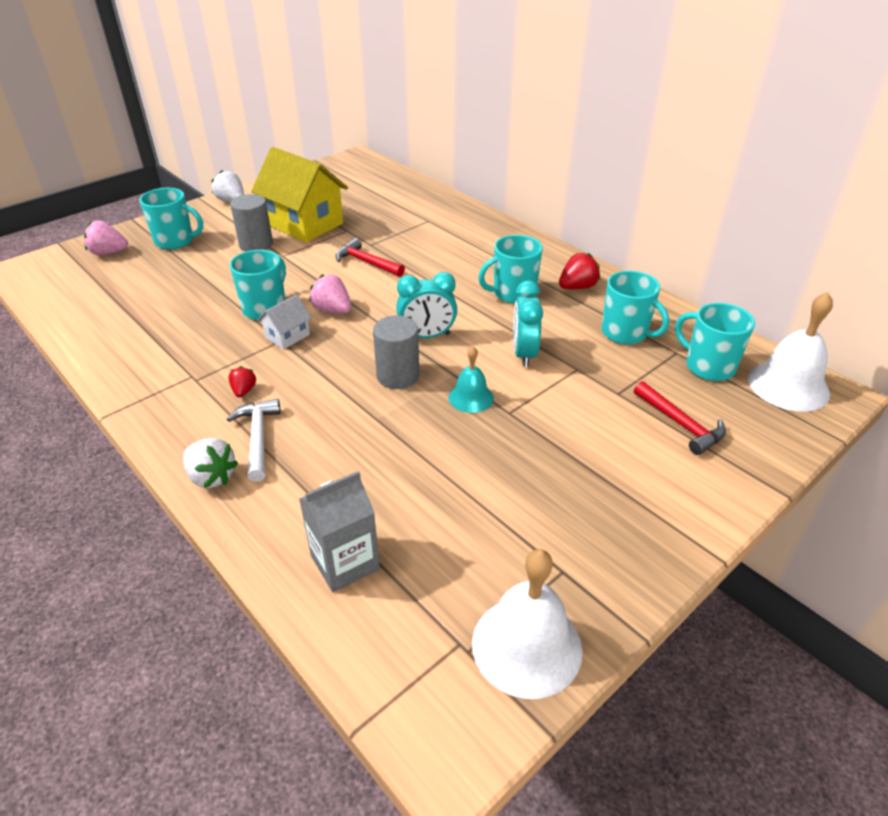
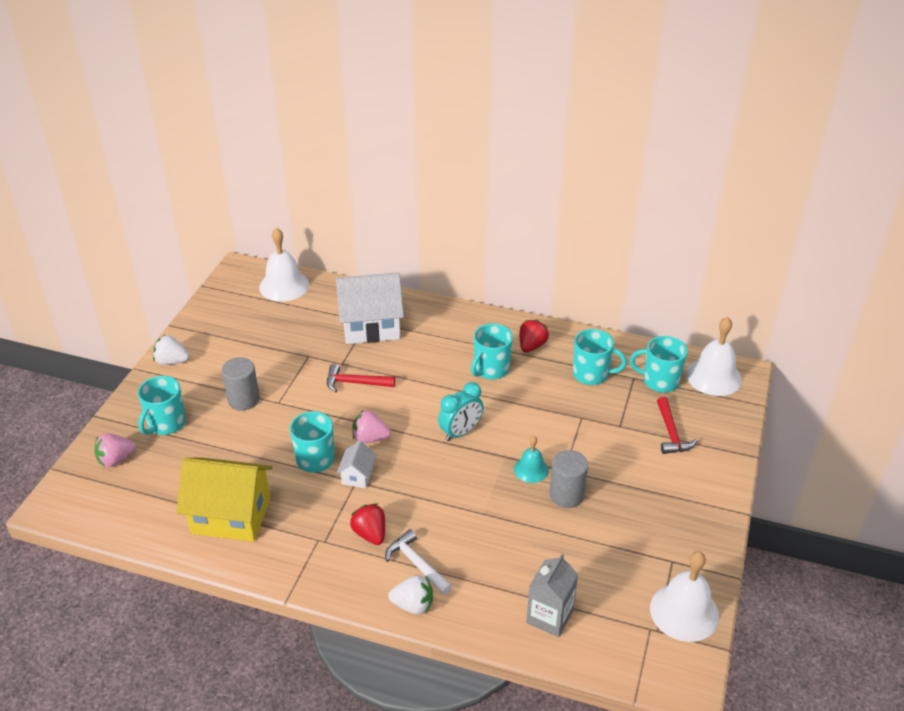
camera: 30 degrees left, 0 degrees up
(175, 241) = (166, 424): turquoise mug -> turquoise mug turned 135 degrees clockwise
(244, 391) = (370, 534): red strawberry -> red strawberry, size x1.63
(305, 224) = (265, 362): yellow house -> yellow house (231, 515)
(381, 177) = (284, 285): none -> white bell
(398, 376) = (468, 474): grey cylinder -> grey cylinder (566, 495)
(427, 225) = (371, 327): none -> white house
(524, 354) = (538, 420): turquoise clock -> none
(681, 424) = (671, 433): red hammer -> red hammer turned 60 degrees clockwise

